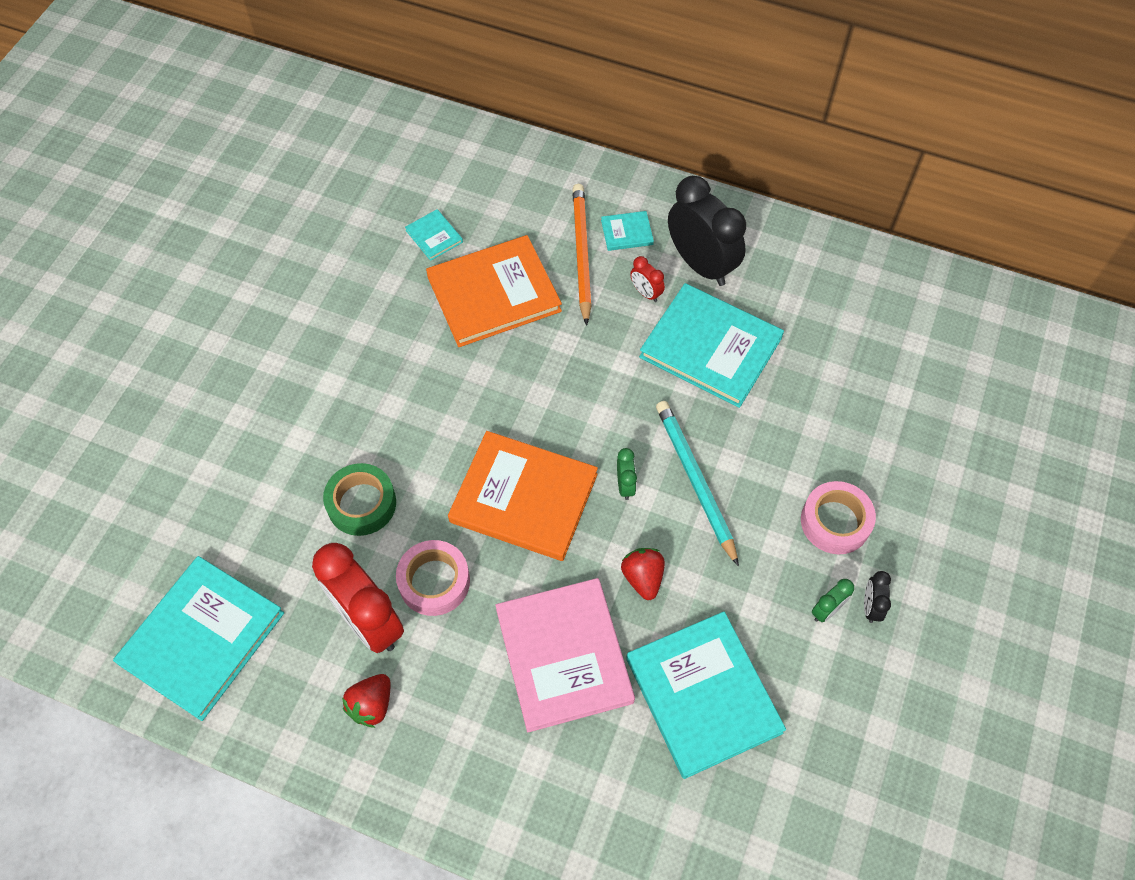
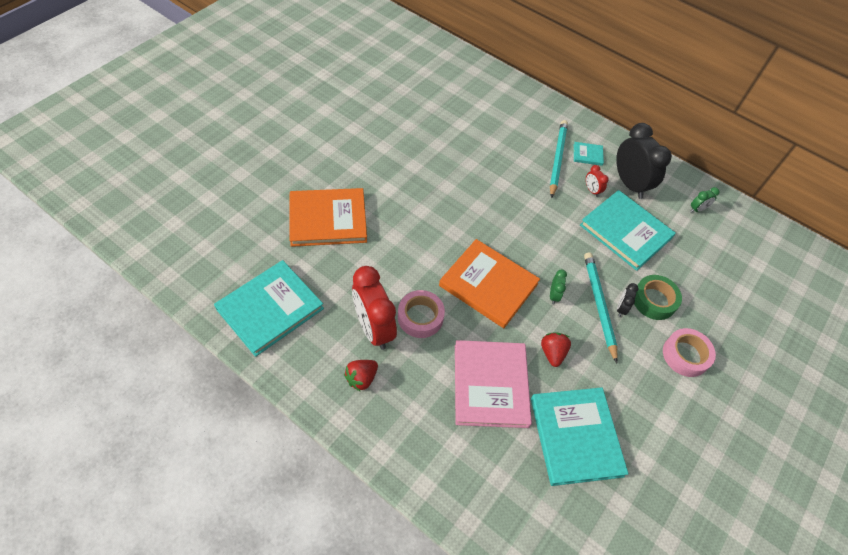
camera: 10 degrees right, 5 degrees down
(361, 504) = (388, 260): green tape -> green tape (654, 300)
(434, 236) = (471, 127): turquoise book -> none
(494, 294) = (499, 167): orange book -> orange book (328, 219)
(581, 254) = (557, 159): orange pencil -> turquoise pencil
(827, 610) = (669, 408): green clock -> green clock (697, 209)
(870, 606) = (699, 414): black clock -> black clock (621, 308)

